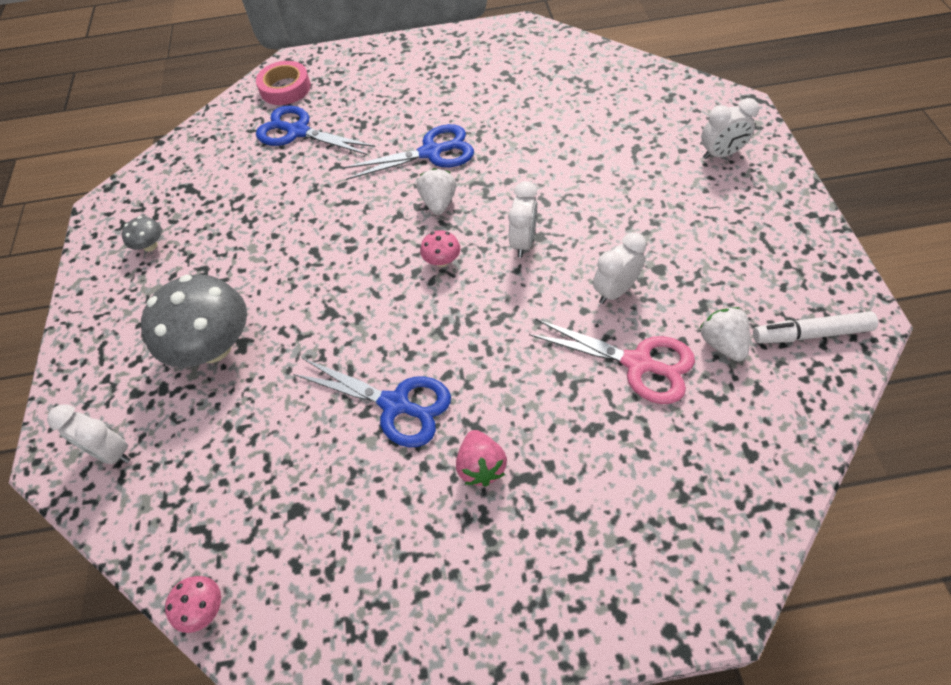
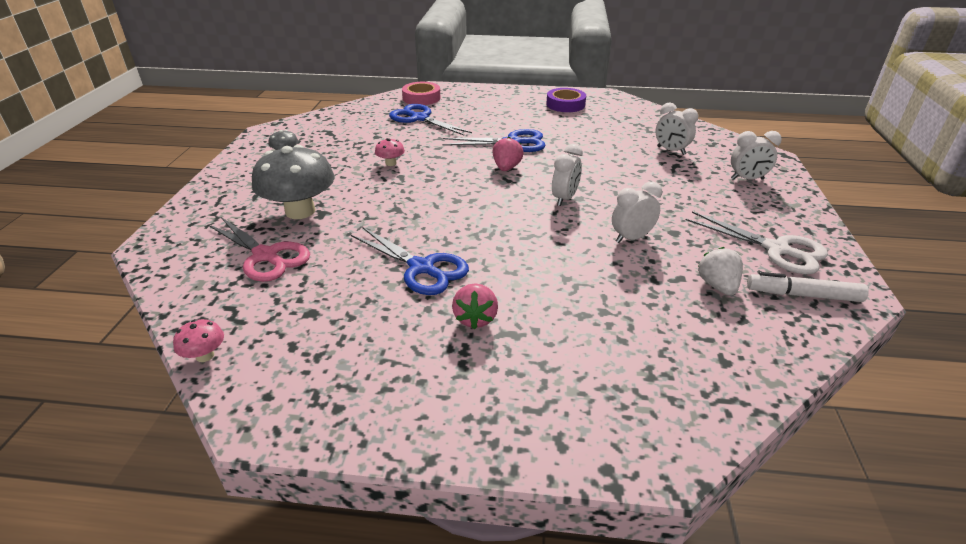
camera: 10 degrees right, 20 degrees down
(112, 452) = (193, 252): white clock -> white clock (671, 151)
(438, 203) = (506, 168): white strawberry -> pink strawberry
(442, 261) = (495, 197): pink mushroom -> pink mushroom (391, 163)
(475, 60) = (565, 104): none -> purple tape
(638, 363) = (636, 283): pink scissors -> pink scissors (265, 256)
(773, 269) = (776, 249): none -> white scissors

